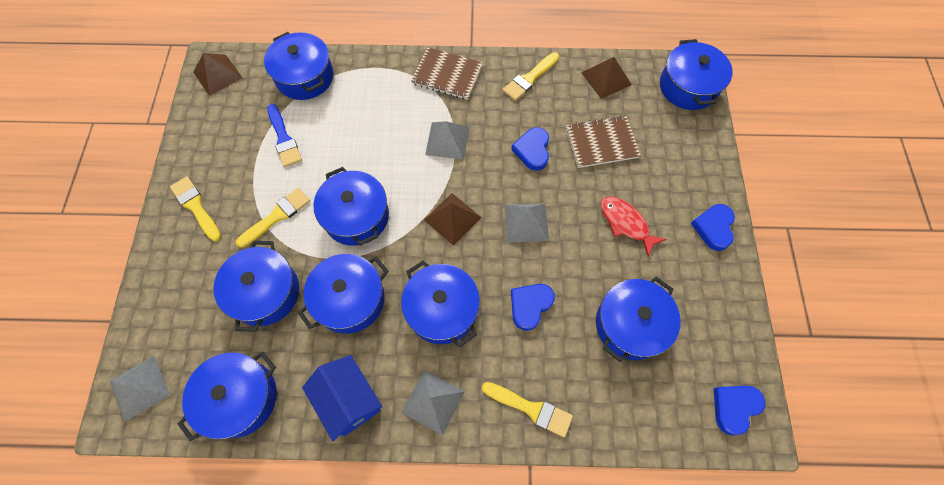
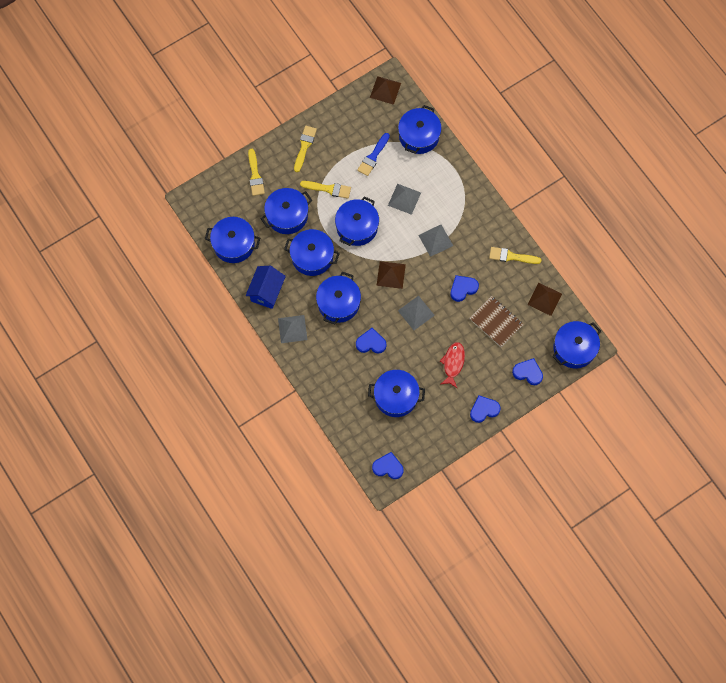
camera: 55 degrees right, 5 degrees up
(139, 387) = (207, 198): grey pyramid -> grey pyramid (404, 199)
(447, 75) = (479, 210): brown notebook -> none
(531, 409) = (320, 374): yellow brush -> yellow brush (255, 175)
(690, 150) = (528, 372): none -> blue heart

